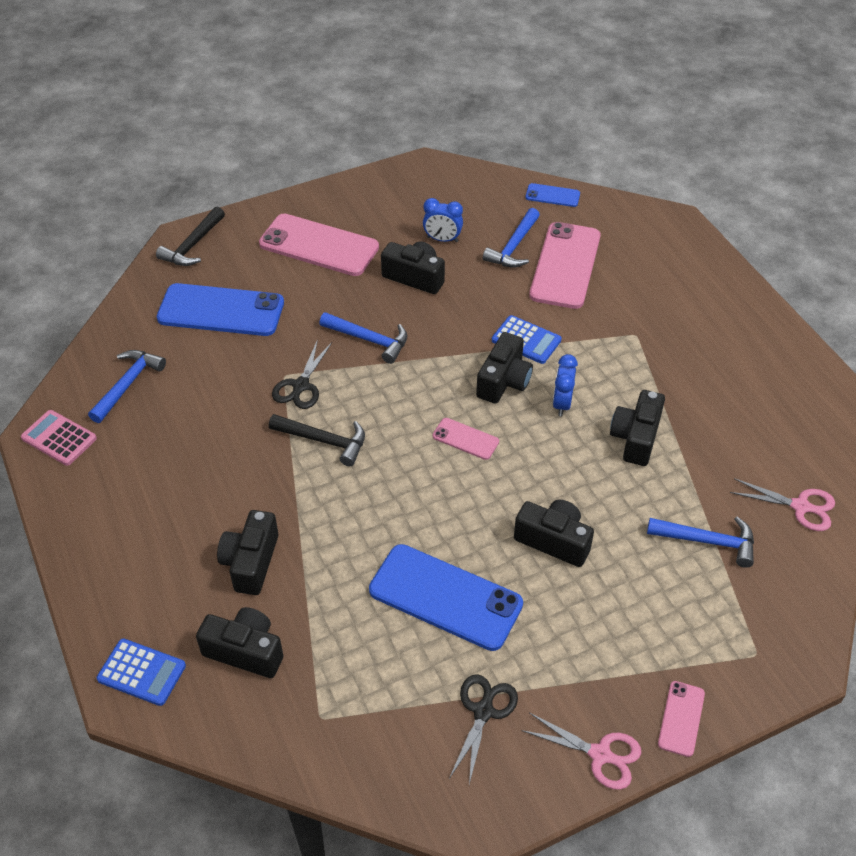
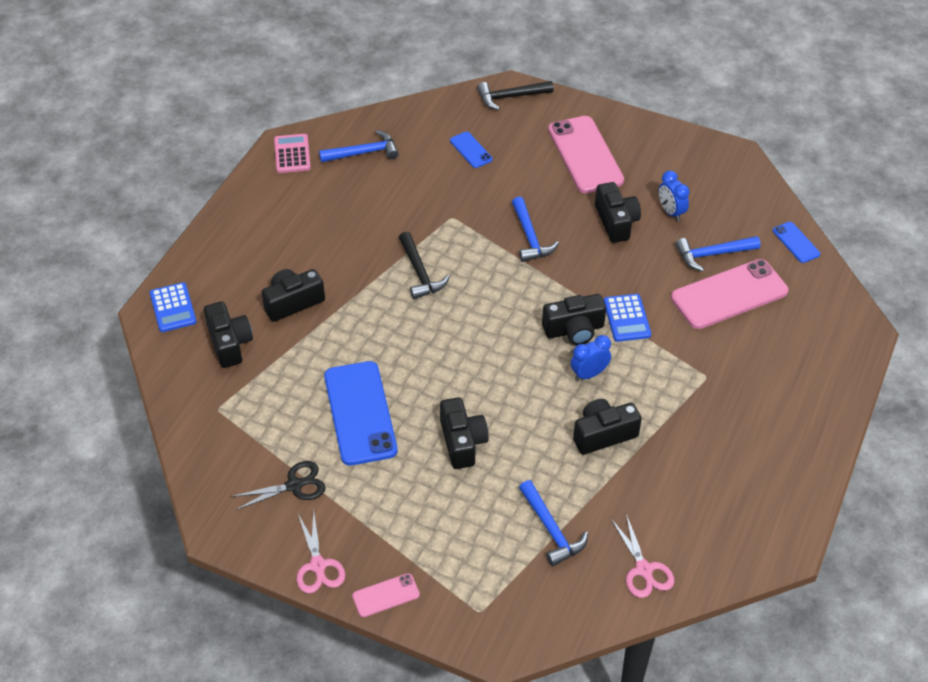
camera: 50 degrees right, 0 degrees up
(221, 310) = (471, 150): blue phone -> blue phone, size x0.48
(301, 386) = (452, 231): black scissors -> none
(465, 439) = (499, 342): pink phone -> none

